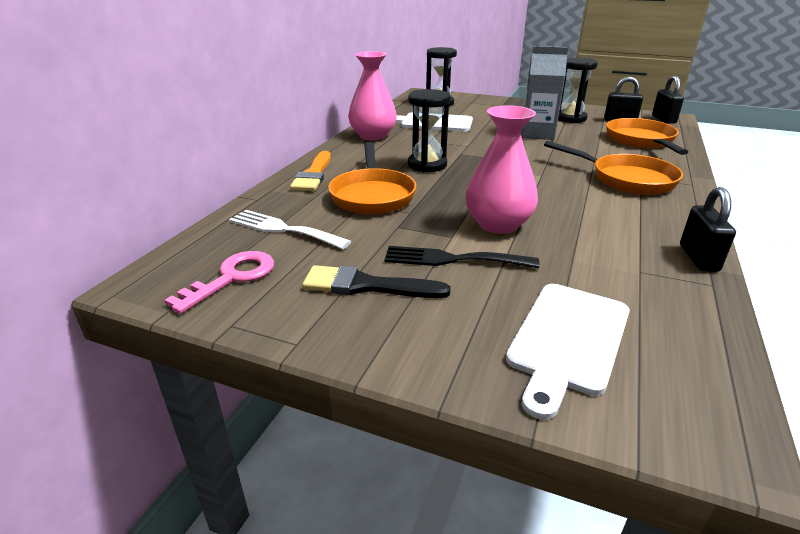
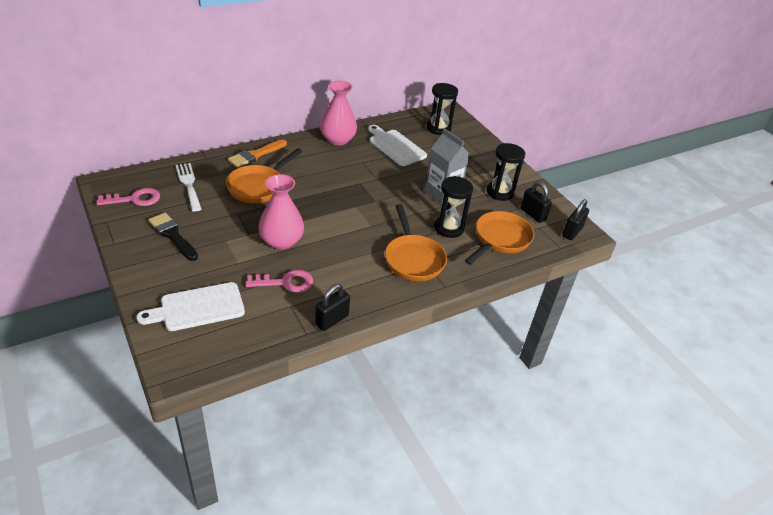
camera: 35 degrees right, 10 degrees up
(427, 165) = (324, 181): black hourglass -> black hourglass (449, 228)
(452, 259) = (225, 245): black fork -> none
(587, 254) = (286, 282): none -> pink key

